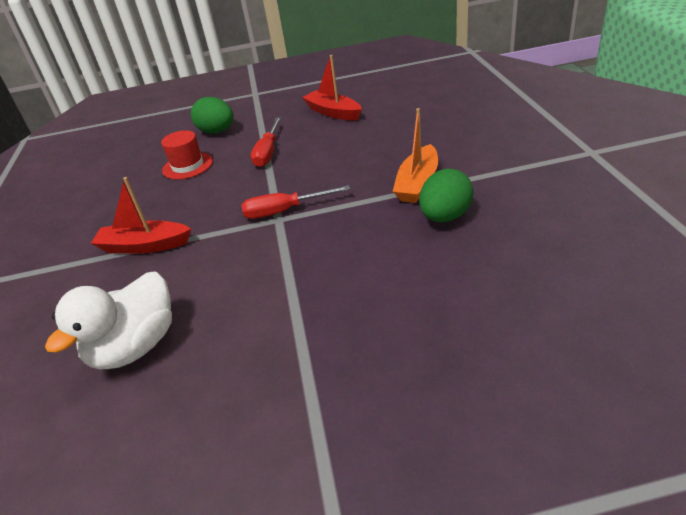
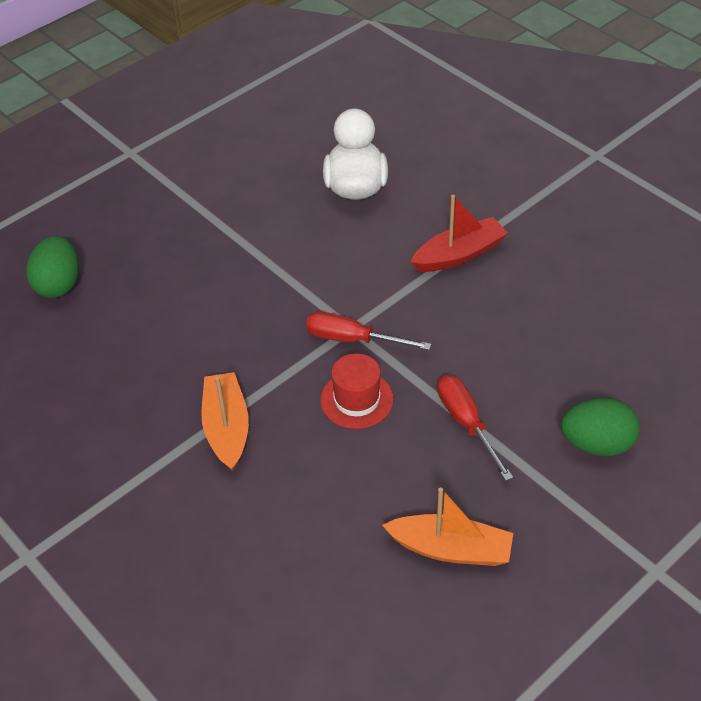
camera: 145 degrees right, 10 degrees up
(187, 166) = (553, 365): red hat -> red hat (357, 399)
(284, 211) = (353, 339): red screwdriver -> red screwdriver turned 120 degrees counterclockwise
(333, 112) = (451, 549): red boat -> orange boat
(445, 217) = (172, 388): green egg -> green egg (58, 284)

